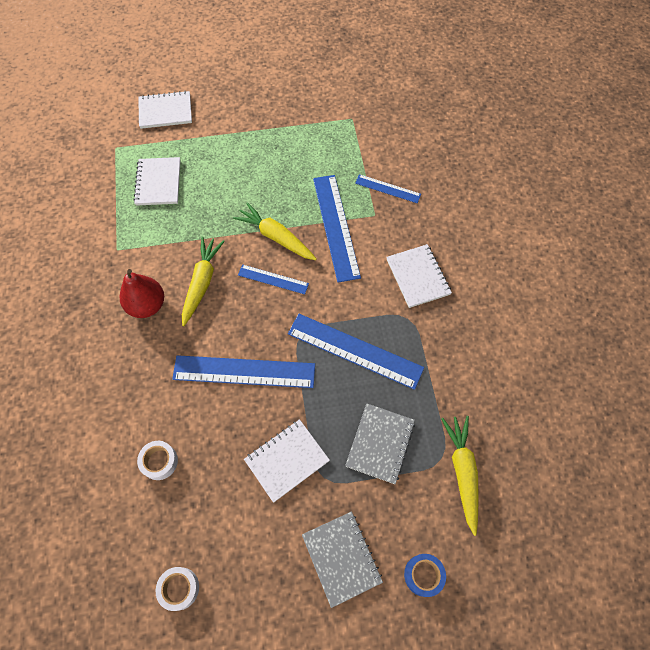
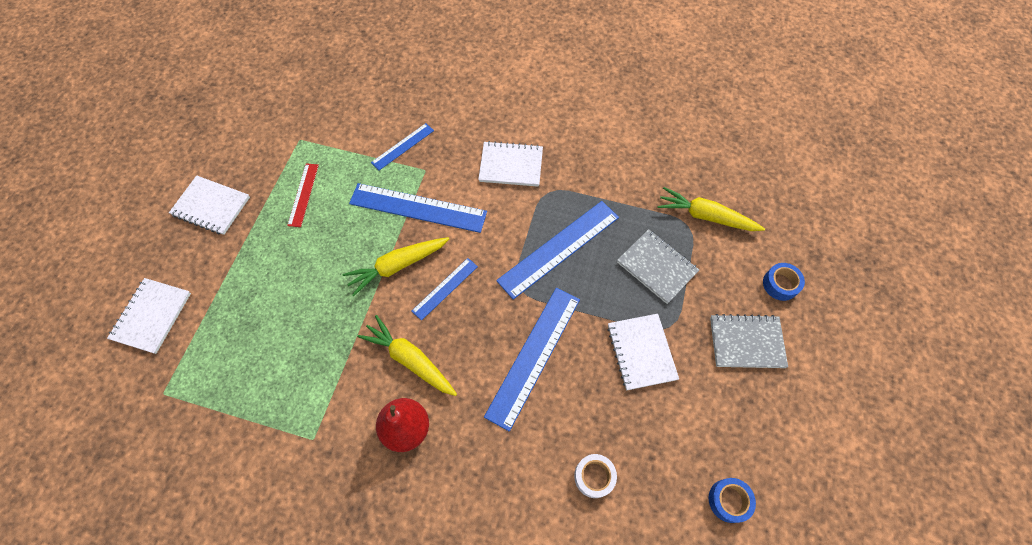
camera: 65 degrees left, 0 degrees up
(158, 182) = (250, 360): white notebook -> white notebook (211, 206)
(179, 588) = (729, 500): white tape -> blue tape
(305, 145) = (303, 194): none -> red ruler

